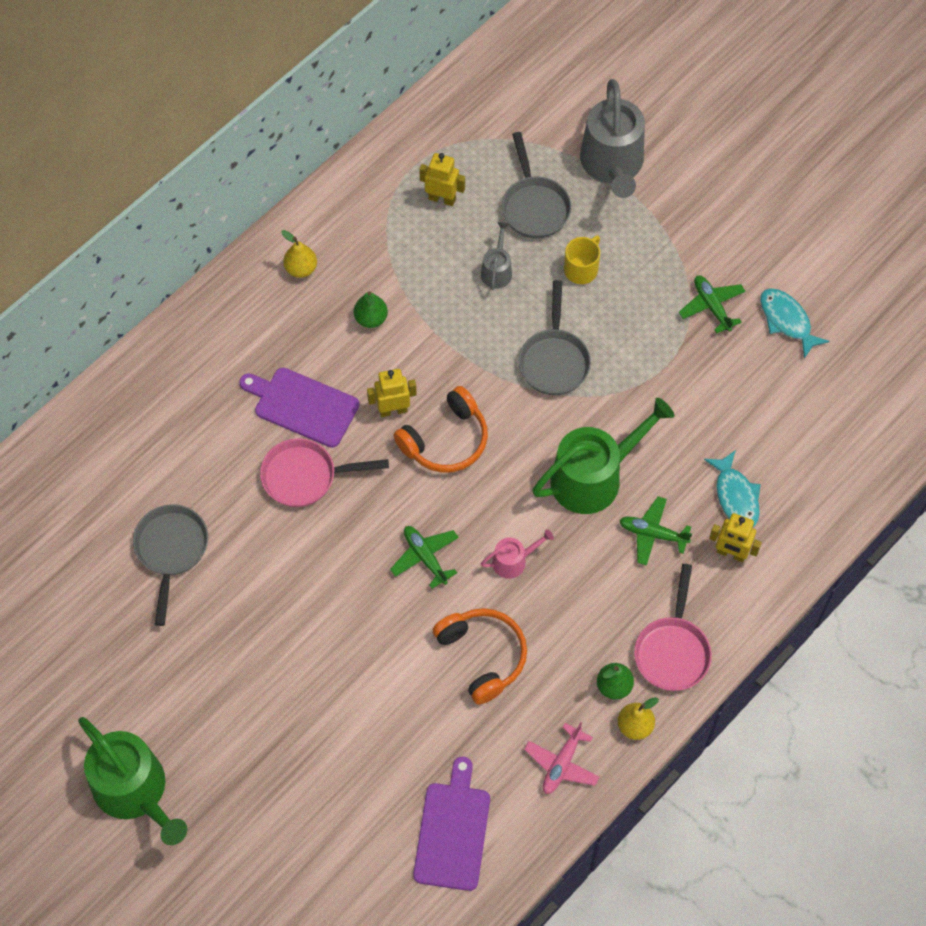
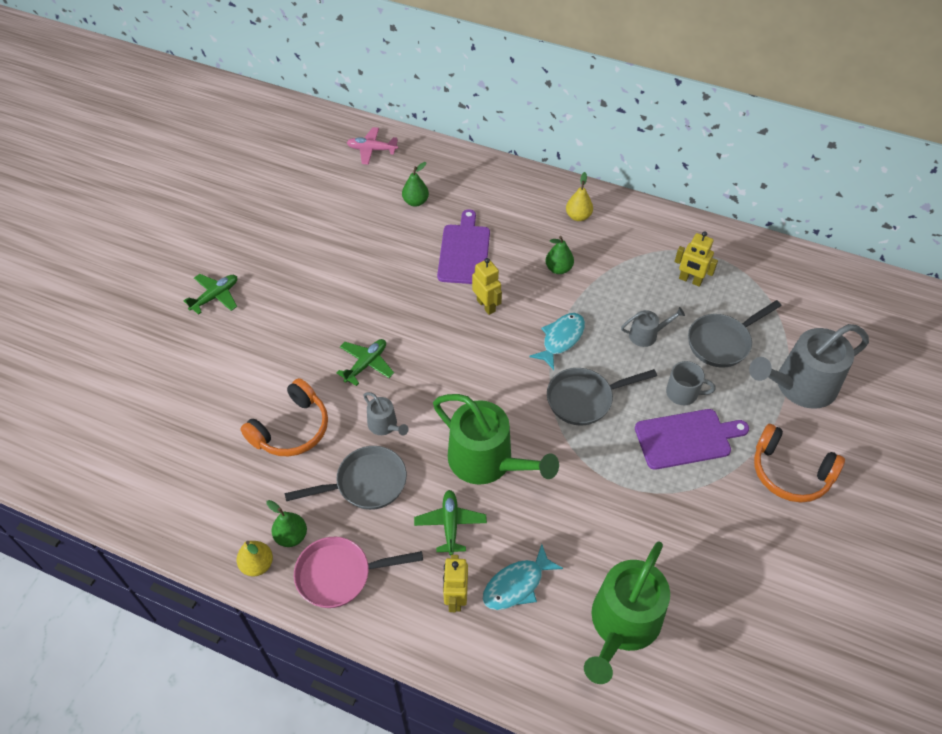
camera: 70 degrees right, 10 degrees down
(135, 791) = (128, 253): green watering can -> green watering can (622, 624)
(171, 551) = (318, 216): grey pan -> grey pan (365, 483)
(197, 433) = (415, 201): none -> green pear
(305, 476) = (406, 270): pink pan -> none
(442, 199) = (690, 280): yellow robot -> yellow robot turned 120 degrees clockwise
(446, 440) = (475, 347): orange headphones -> orange headphones (790, 472)
(452, 831) = (131, 454): purple cutting board -> purple cutting board (686, 438)
(513, 561) = (385, 425): pink watering can -> grey watering can
(562, 764) = (208, 516): pink plane -> pink plane (372, 150)
(581, 269) = (683, 393): yellow mug -> grey mug
(712, 306) = (704, 506): green plane -> green plane (215, 297)
(787, 321) = (726, 577): turquoise fish -> turquoise fish (561, 339)

